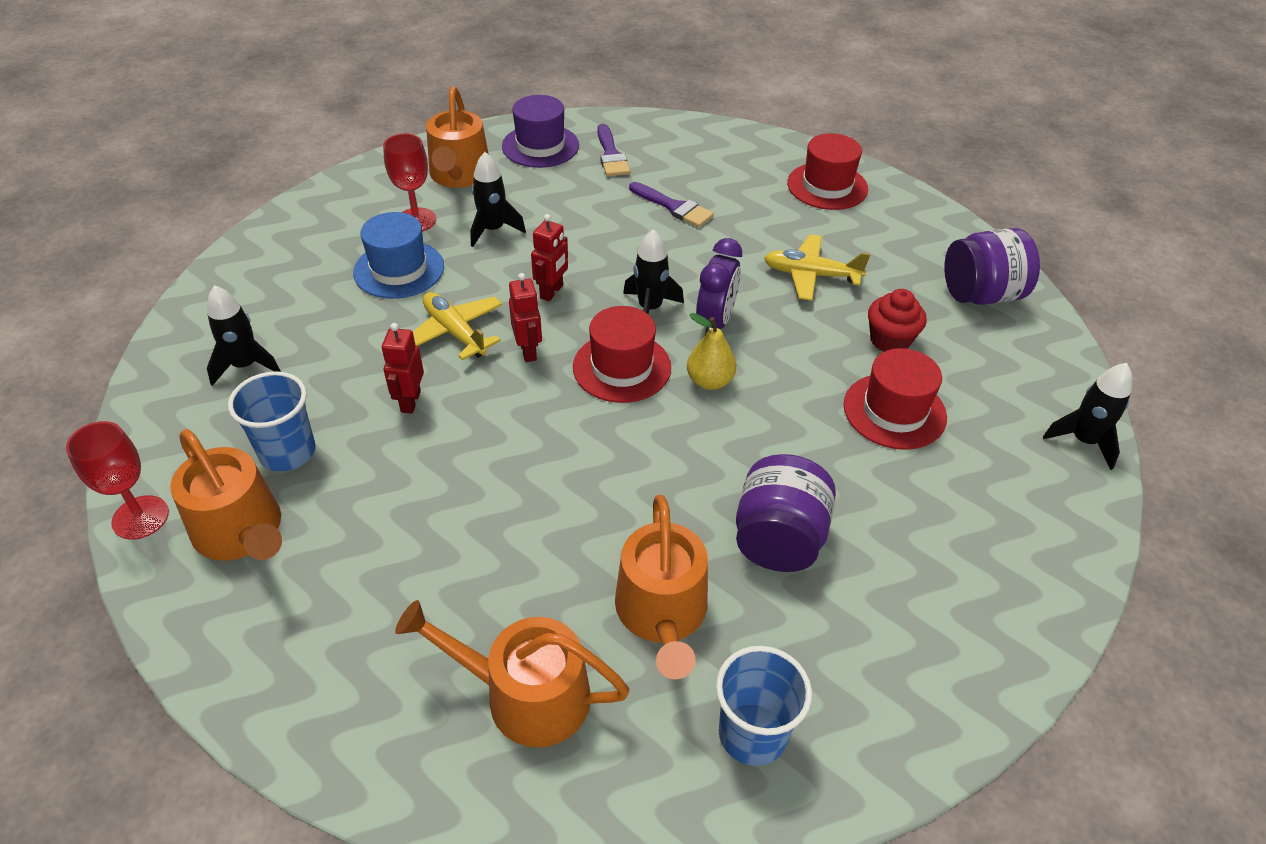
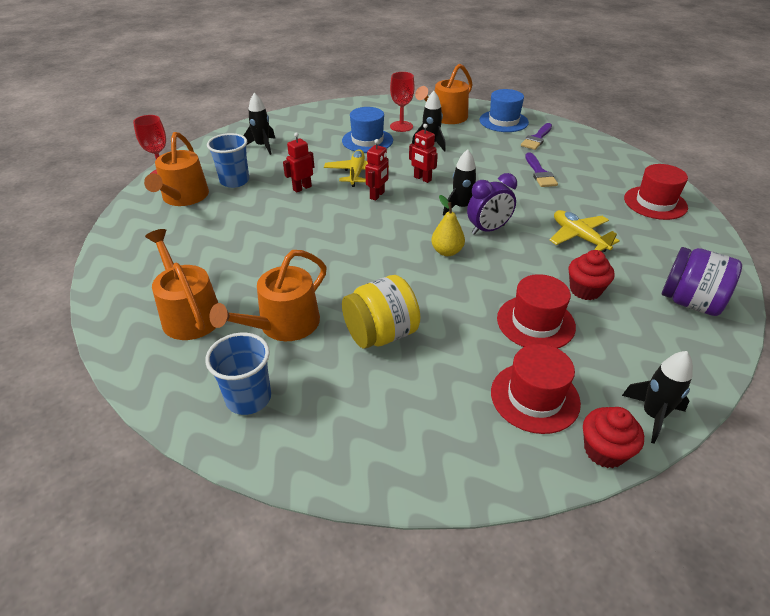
camera: 45 degrees right, 5 degrees down
(540, 146) = (503, 121): purple hat -> blue hat
(552, 292) = (422, 179): red robot -> red robot turned 60 degrees clockwise
(622, 367) = (411, 223): red hat -> red hat (534, 397)
(778, 539) = (381, 334): purple jar -> yellow jar
(1092, 506) = (604, 451): none -> red cupcake

